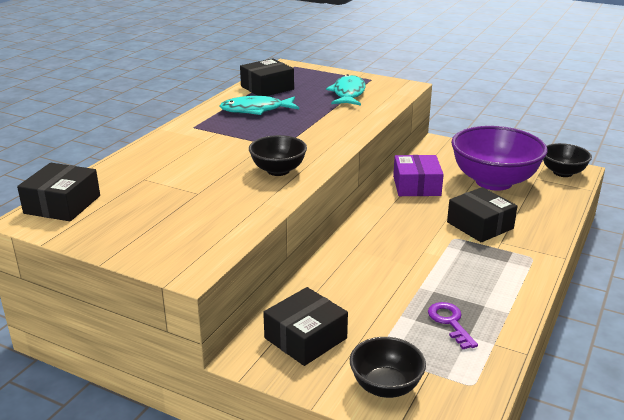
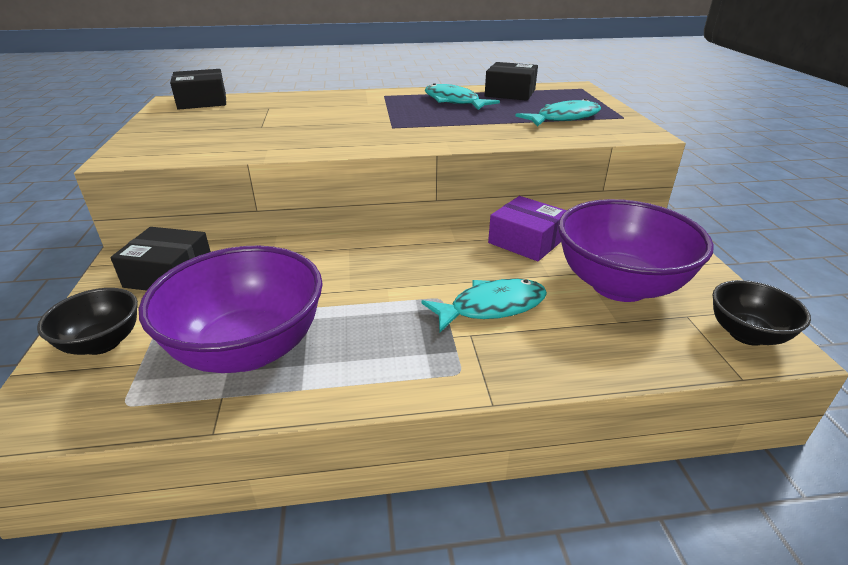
camera: 55 degrees right, 5 degrees up
(278, 170) = (339, 138): black bowl -> none
(416, 186) = (526, 241): purple box -> purple box turned 75 degrees clockwise
(450, 322) = (248, 349): purple key -> purple bowl
(480, 225) = (492, 307): black box -> turquoise fish

